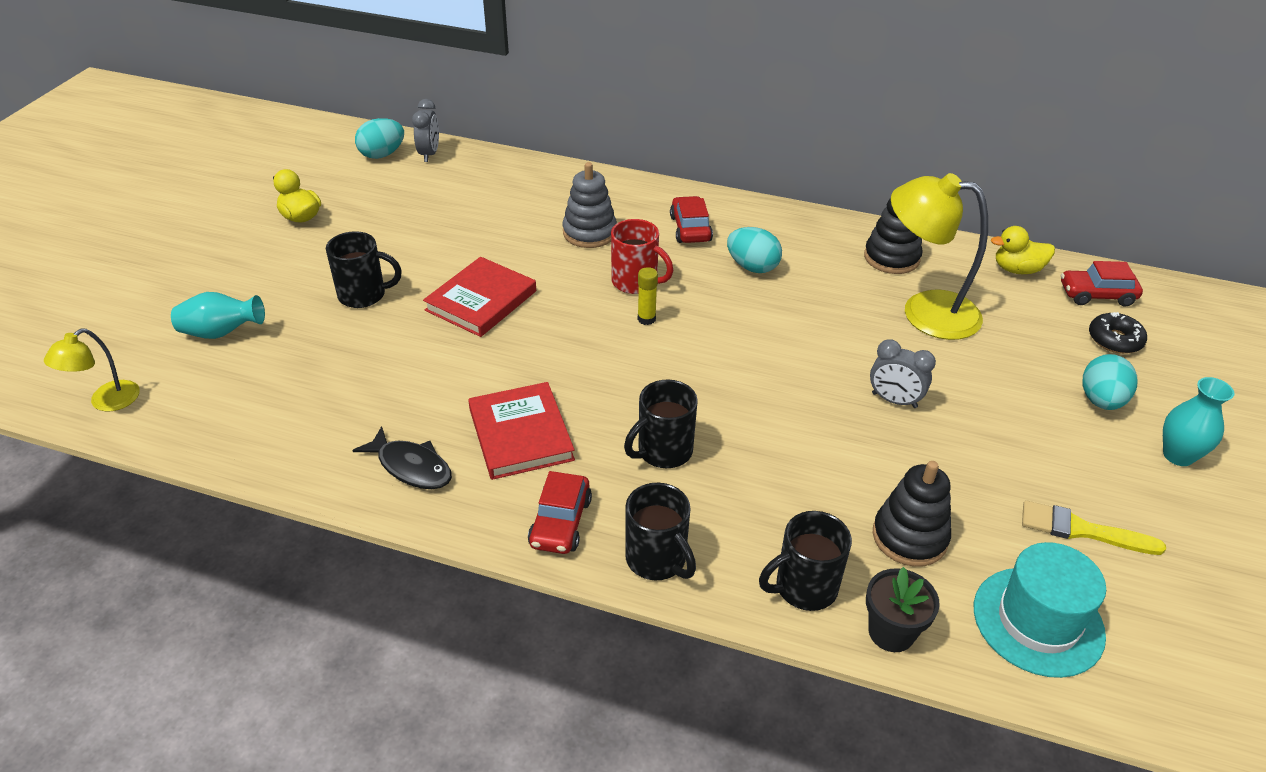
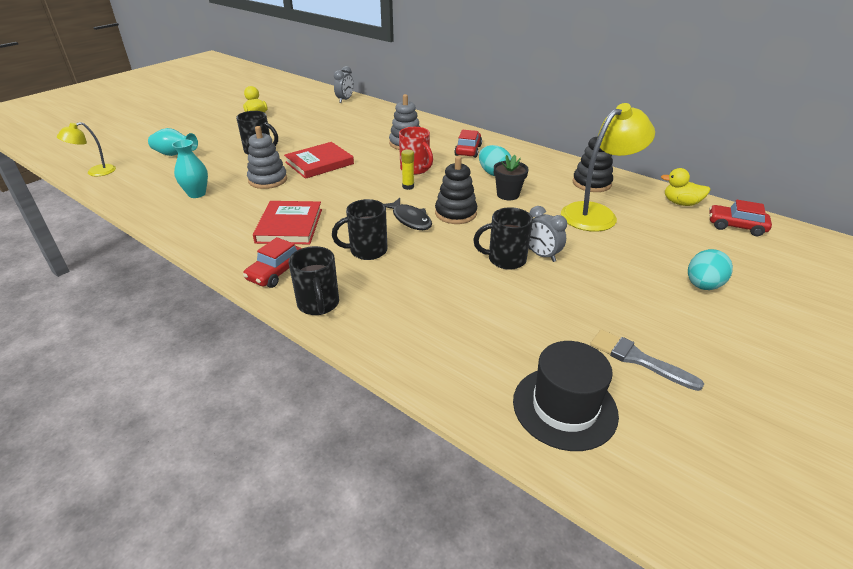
camera: 20 degrees right, 5 degrees down
(382, 154) = (320, 97): turquoise egg -> none
(411, 467) = (216, 228): black fish -> black fish (410, 219)
(422, 353) = (268, 180): none -> grey stacking toy
(804, 587) = (402, 342): black mug -> black mug (505, 259)
(891, 632) = (445, 384): black flower pot -> black flower pot (508, 194)
(909, 537) = (499, 332): black stacking toy -> black stacking toy (455, 213)
(925, 311) = (596, 213): yellow lamp -> yellow lamp turned 105 degrees clockwise
(1038, 621) = (564, 407): turquoise hat -> black hat
(1081, 530) = (638, 359): yellow brush -> grey brush
(1114, 340) = (735, 253): black donut -> none
(1178, 455) = (750, 331): turquoise vase -> turquoise vase (197, 194)

